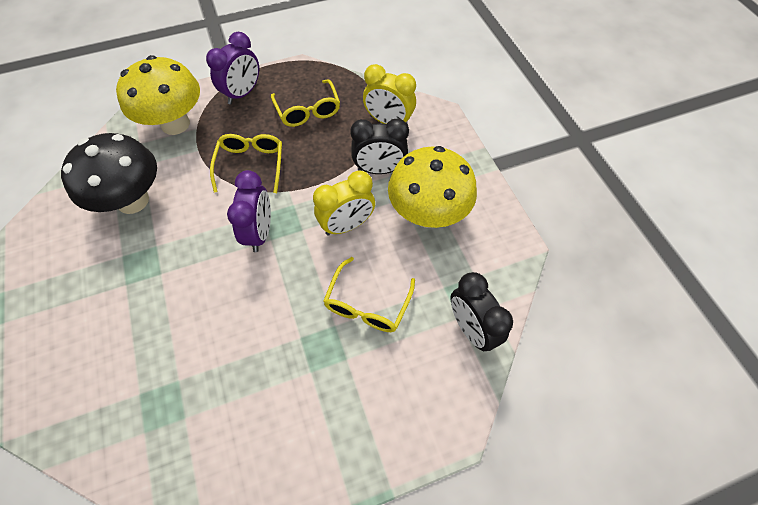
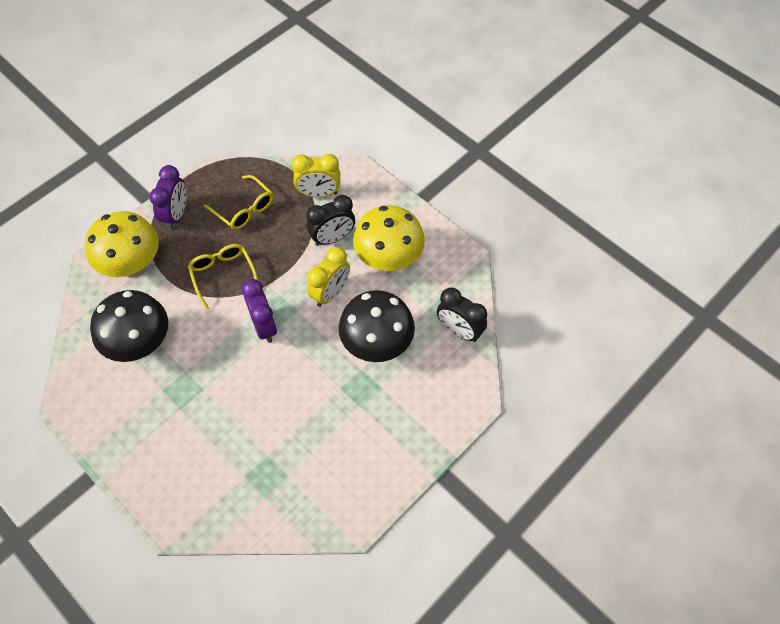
camera: 25 degrees left, 0 degrees up
(367, 303) = (377, 344): yellow glasses -> black mushroom

